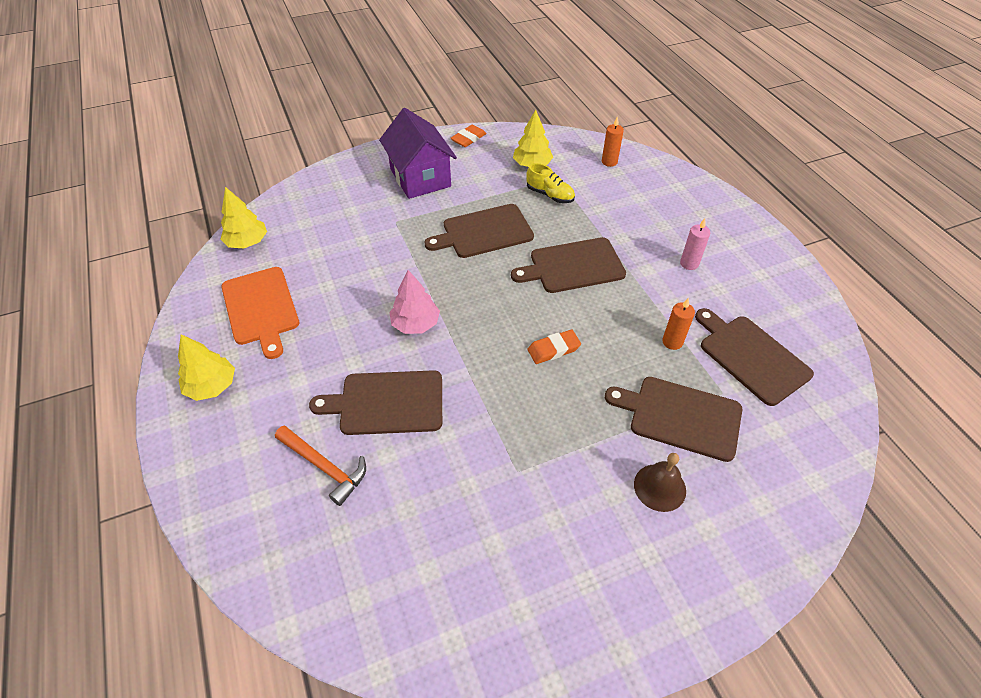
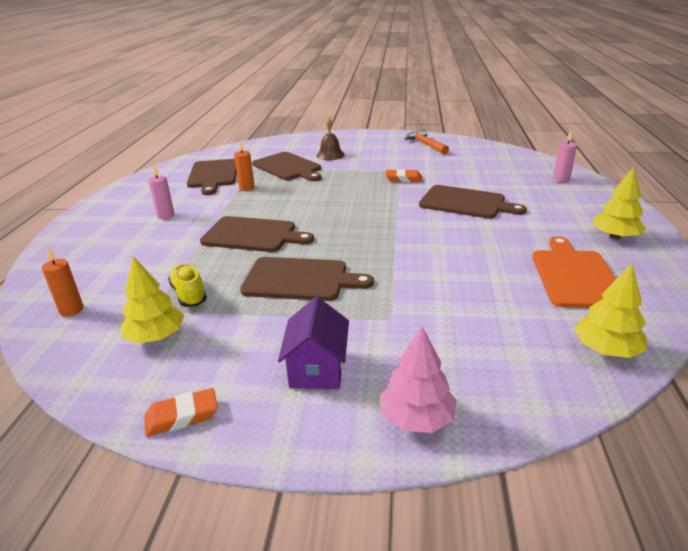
camera: 150 degrees left, 20 degrees down
(261, 527) = (561, 180): none -> pink candle
(325, 467) = (518, 189): orange hammer -> orange hammer (425, 144)
(415, 324) = (421, 233): pink tree -> pink tree (417, 418)
(420, 178) = (317, 368): purple house -> purple house, size x0.66
(553, 349) = (327, 200): orange eraser -> orange eraser (403, 179)

